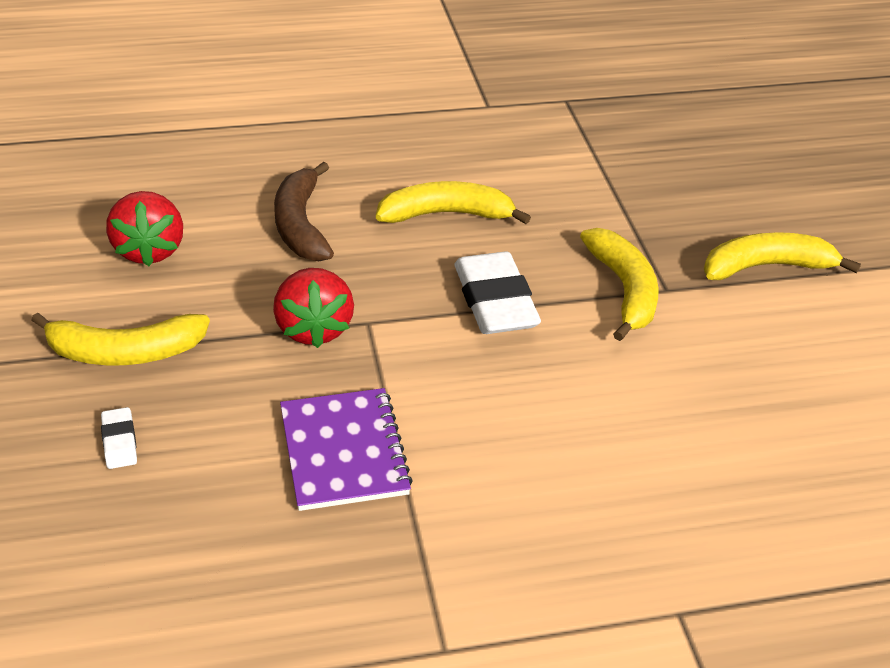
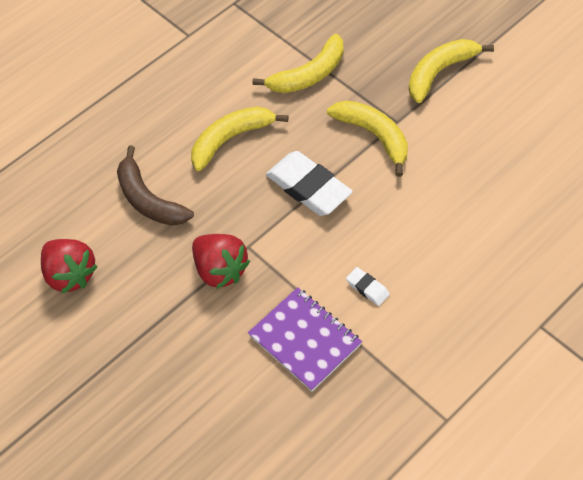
camera: 25 degrees left, 15 degrees up
(119, 442) = (176, 413): white eraser -> white eraser (367, 288)
(125, 352) = (124, 355): yellow banana -> yellow banana (309, 75)

